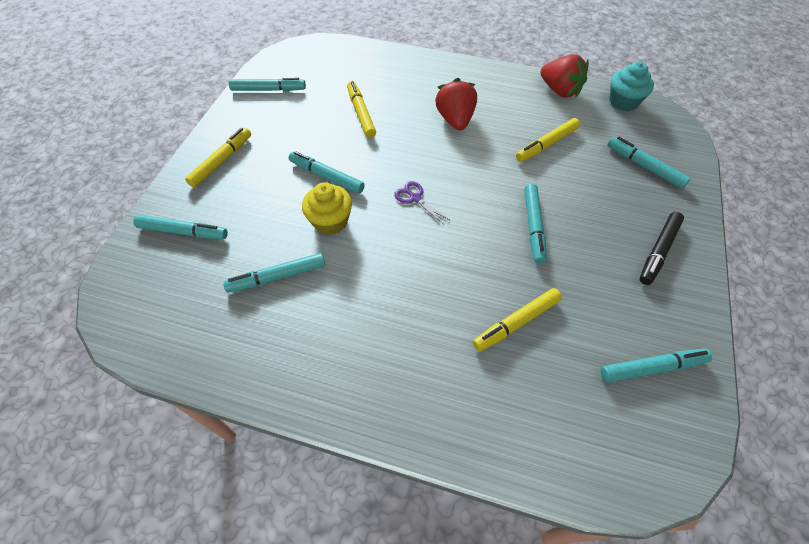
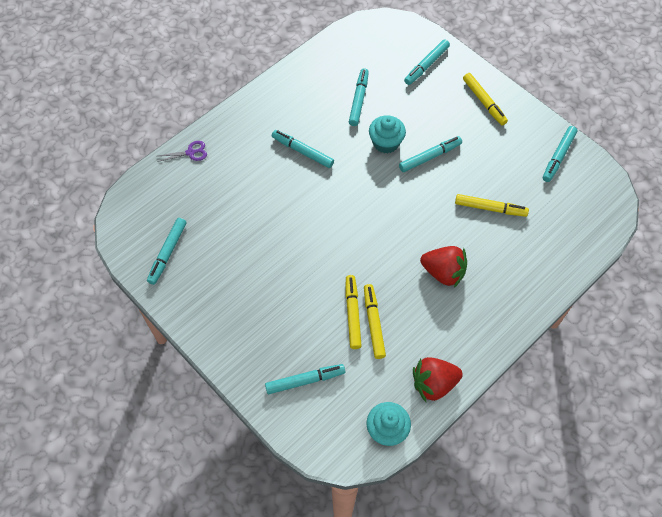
camera: 120 degrees right, 5 degrees up
(330, 221) = (386, 143): yellow cupcake -> turquoise cupcake
(415, 198) = (375, 200): purple scissors -> purple scissors (190, 152)
(516, 323) = (243, 203): yellow marker -> yellow marker (352, 314)
(533, 226) = (303, 258): turquoise marker -> turquoise marker (302, 151)
(658, 251) = (230, 323): black marker -> none

